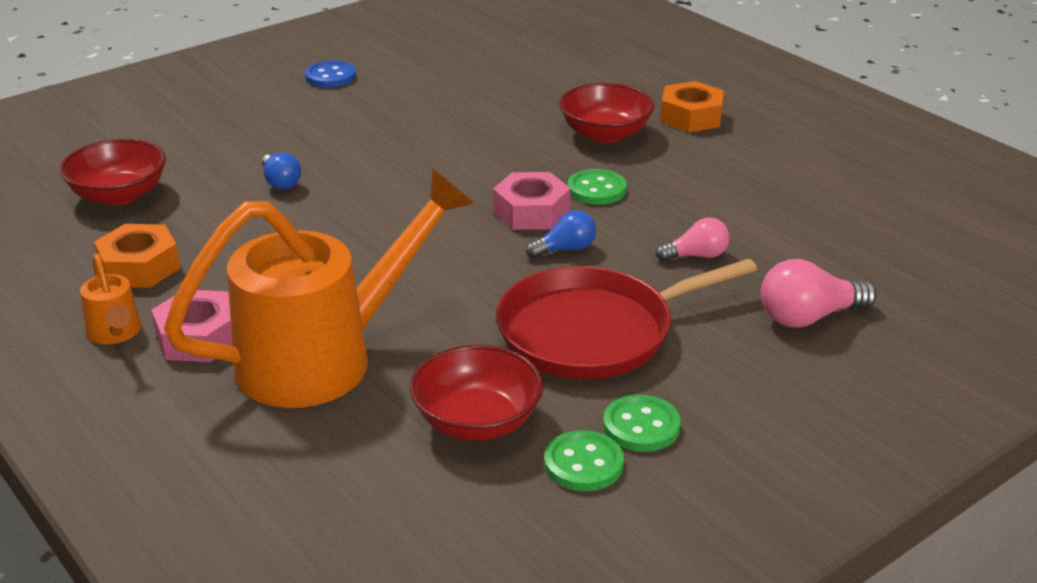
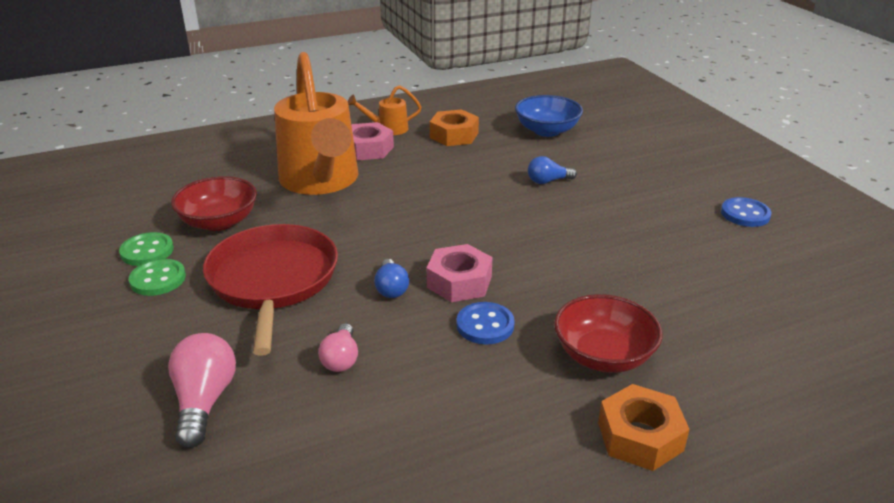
camera: 105 degrees right, 0 degrees up
(119, 195) = (547, 131): red bowl -> blue bowl
(596, 189) = (485, 325): green button -> blue button

